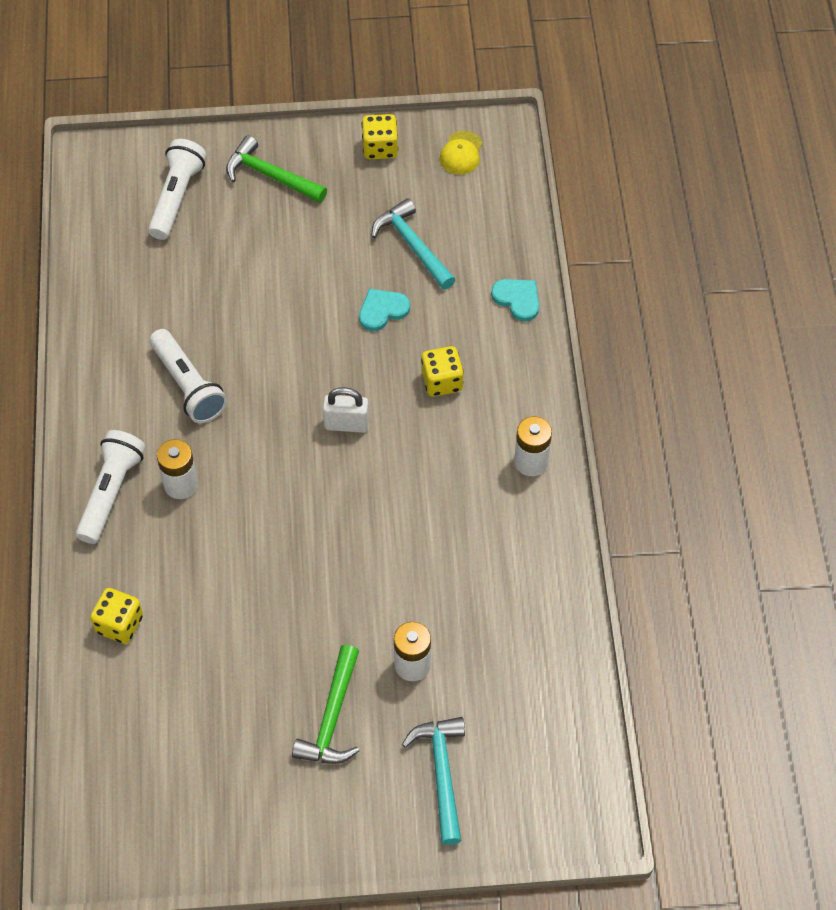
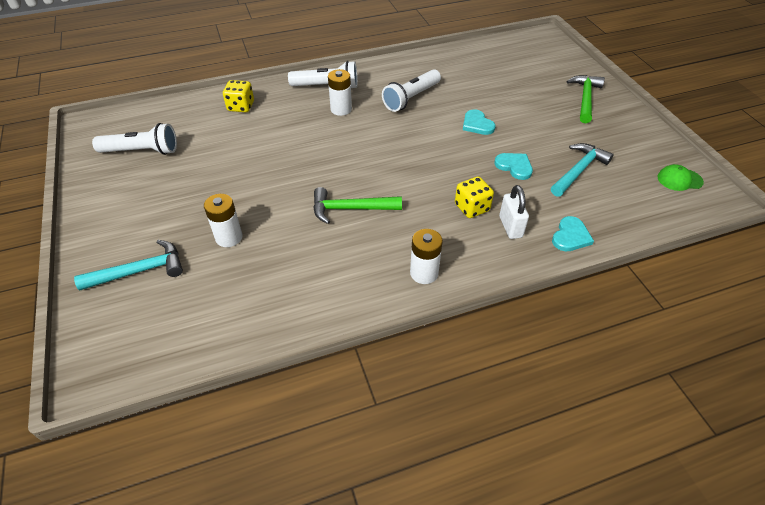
camera: 75 degrees right, 10 degrees down
(176, 197) = (541, 68): white flashlight -> white flashlight (142, 151)
(281, 322) = (477, 124): none -> turquoise heart
(332, 718) = (183, 205): green hammer -> green hammer (350, 209)
(346, 424) = (413, 167): white padlock -> white padlock (510, 227)
(380, 148) = (648, 139): yellow dice -> none
(461, 153) = (679, 179): yellow cap -> green cap

